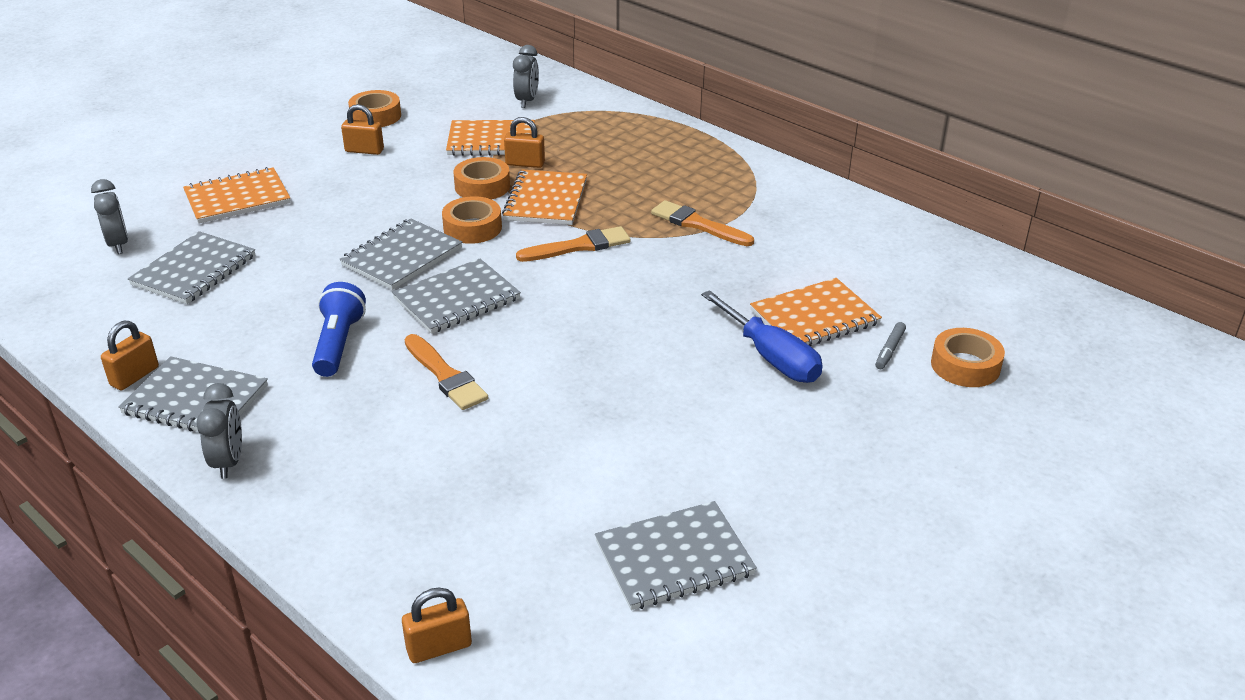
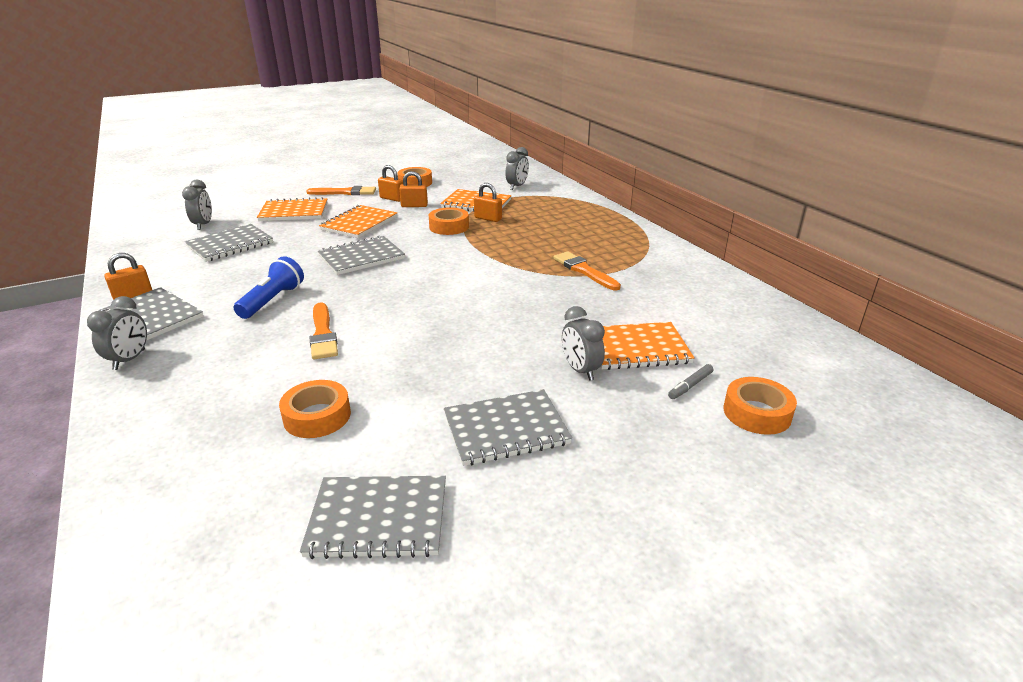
camera: 20 degrees right, 5 degrees down
(439, 647) = (124, 542): orange padlock -> orange padlock (414, 206)
(457, 299) = (374, 288): grey notebook -> grey notebook (506, 429)
(472, 228) = (422, 248): orange tape -> orange tape (317, 416)
(546, 200) = (485, 240): orange notebook -> orange notebook (359, 223)
(579, 246) = (486, 270): orange brush -> orange brush (345, 192)
(770, 357) = (580, 370): blue screwdriver -> grey clock

